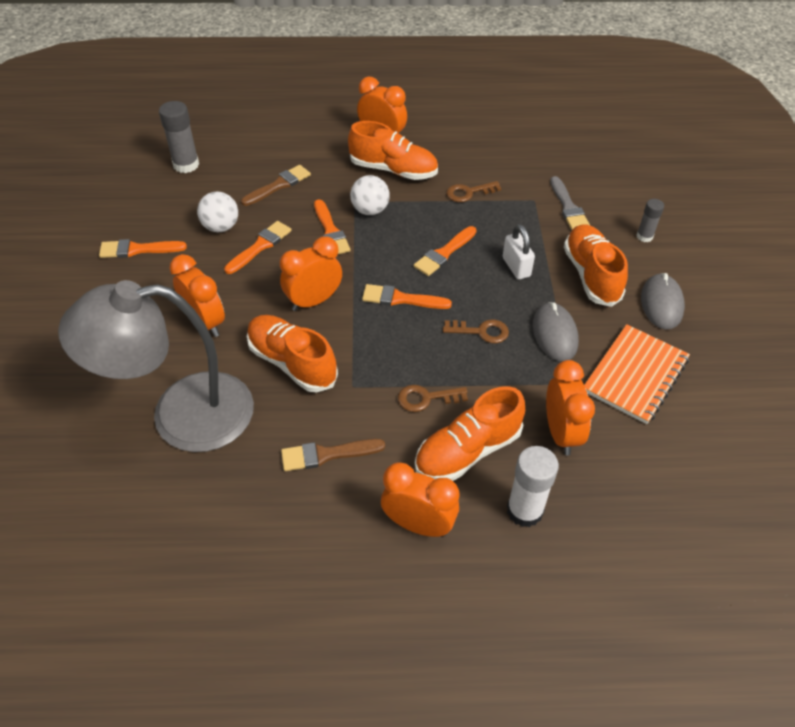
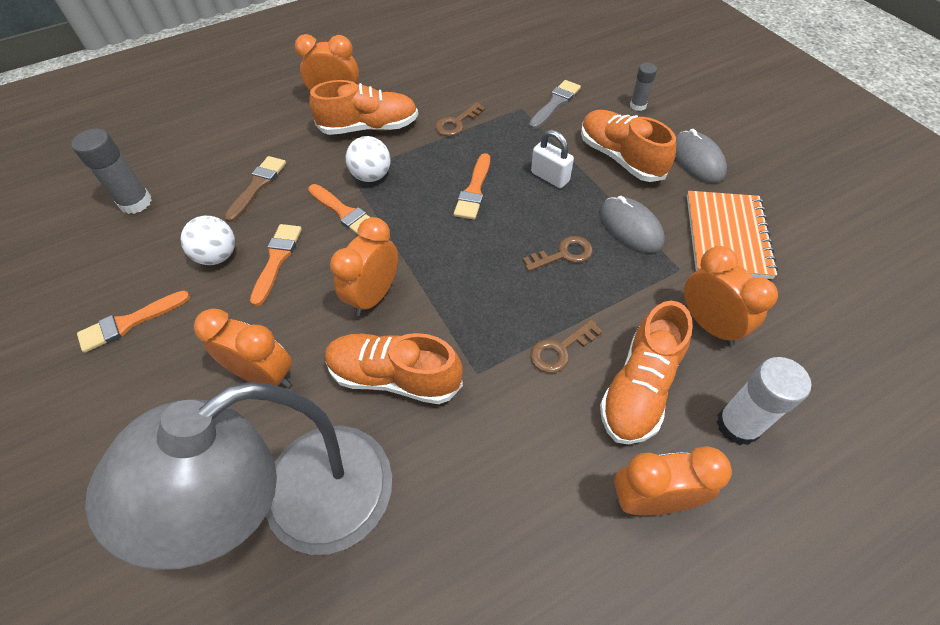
camera: 25 degrees left, 5 degrees up
(327, 454) = (502, 467): brown brush -> none
(401, 299) = (463, 254): orange brush -> none
(568, 207) = (555, 103): grey brush -> grey brush turned 105 degrees counterclockwise

